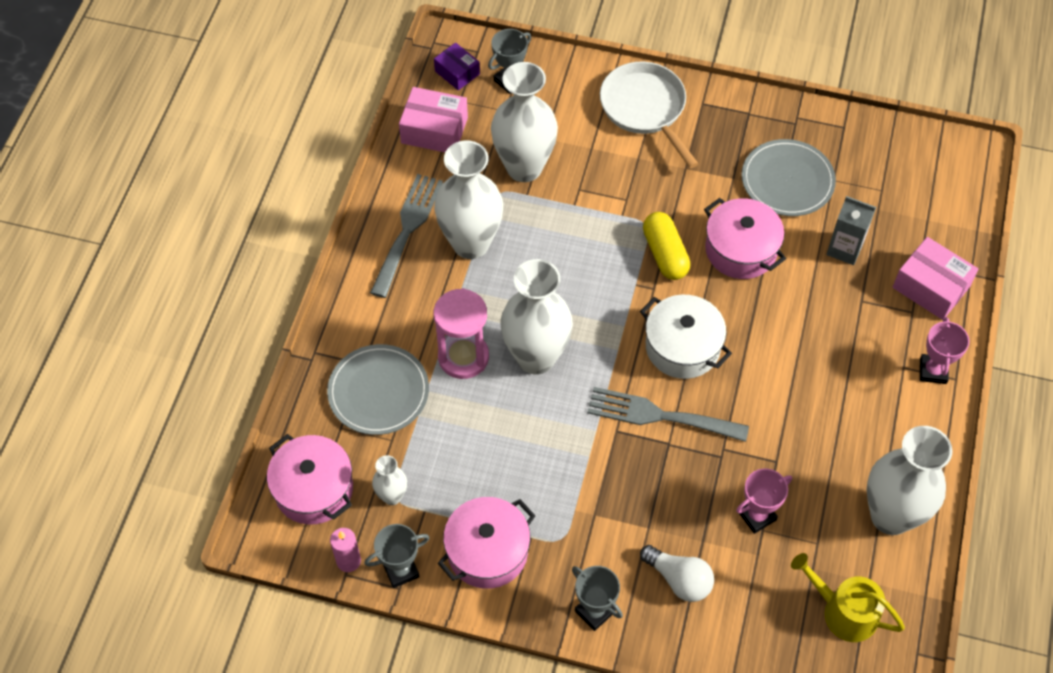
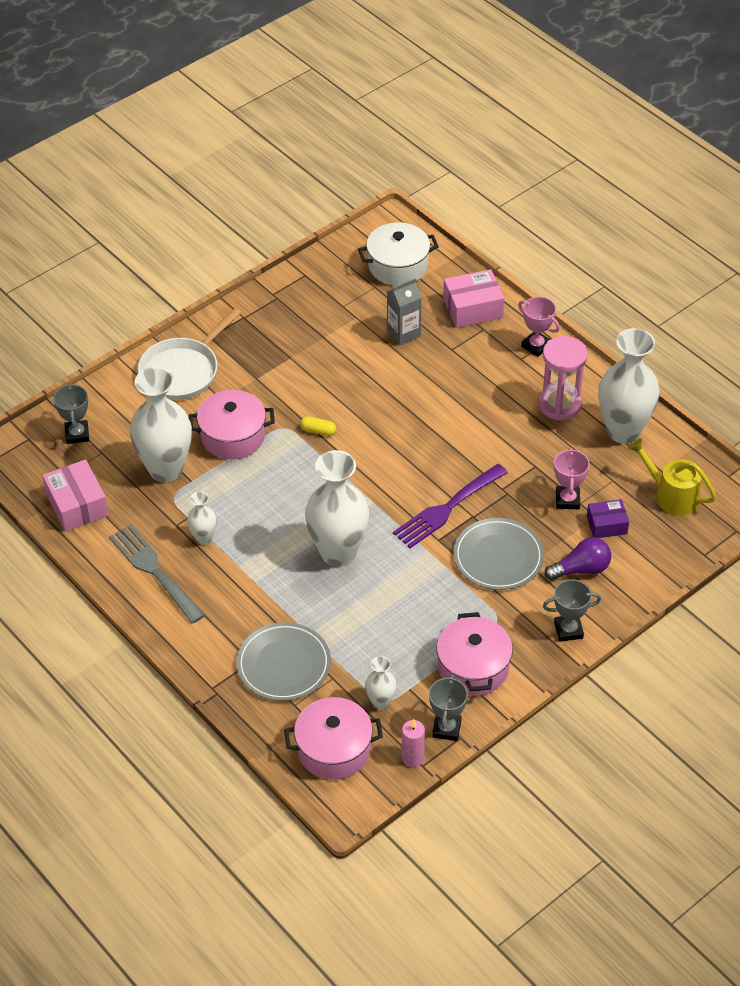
camera: 55 degrees left, 10 degrees down
(434, 130) = (77, 505): pink box -> pink box turned 75 degrees counterclockwise
(457, 72) = (36, 462): purple box -> purple box (606, 525)
(463, 357) = (299, 596): pink hourglass -> pink hourglass (560, 404)
(471, 243) = (203, 538): white vase -> white vase, size x0.47
(645, 109) = (183, 371): white pan -> white pan turned 60 degrees counterclockwise
(659, 416) = (447, 508): grey fork -> purple fork
(665, 254) = (318, 431): yellow capsule -> yellow capsule, size x0.54
(679, 579) = (581, 569): white light bulb -> purple light bulb
(682, 347) = (403, 465): white pot -> white pot (398, 266)
(741, 250) = (353, 388): pink pot -> pink pot (233, 436)
(787, 180) = (320, 330): grey plate -> grey plate (498, 557)
(844, 612) = (672, 495): yellow watering can -> yellow watering can turned 60 degrees clockwise

